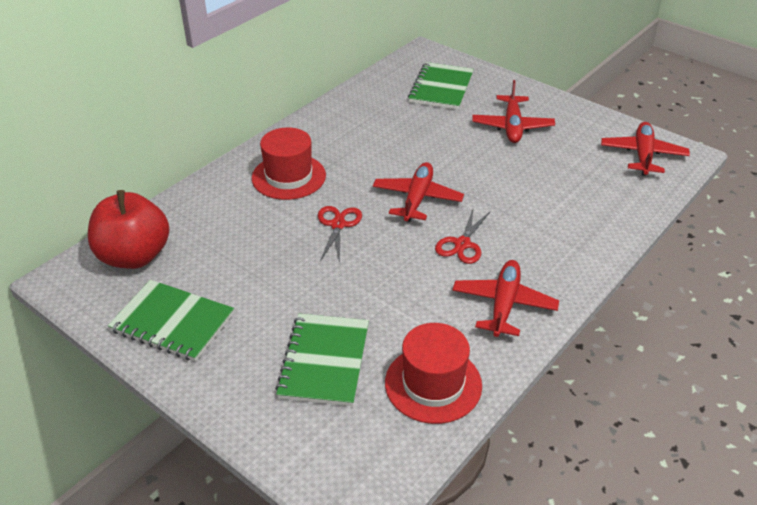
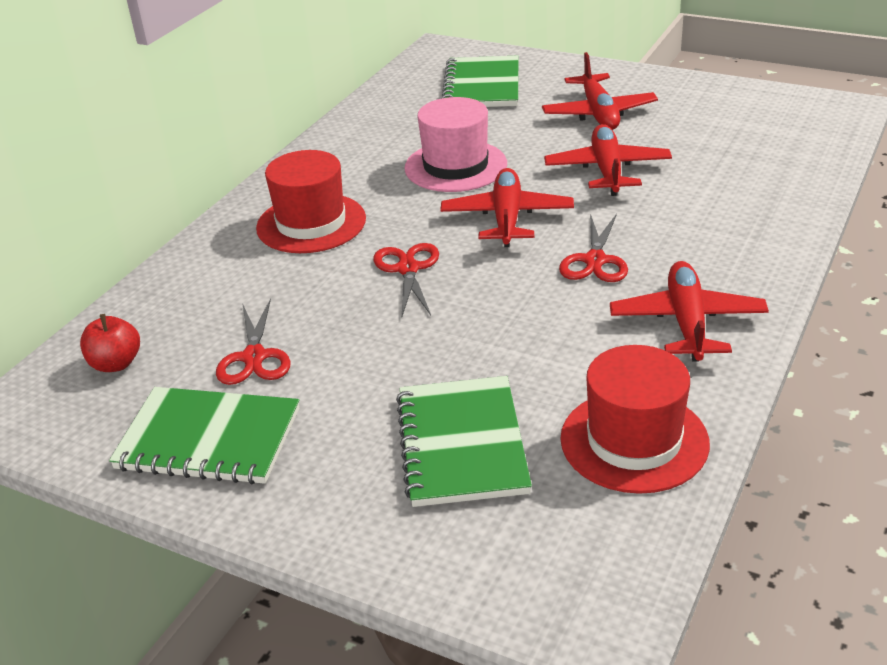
camera: 10 degrees left, 5 degrees down
(134, 256) = (116, 364): red apple -> red apple, size x0.48
(219, 270) = (254, 357): none -> red scissors
(398, 150) = (455, 166): none -> pink hat
(642, 155) = (786, 117): red plane -> red plane (607, 170)

